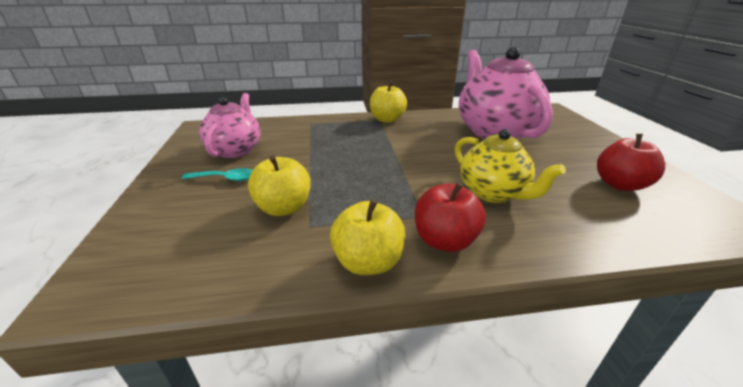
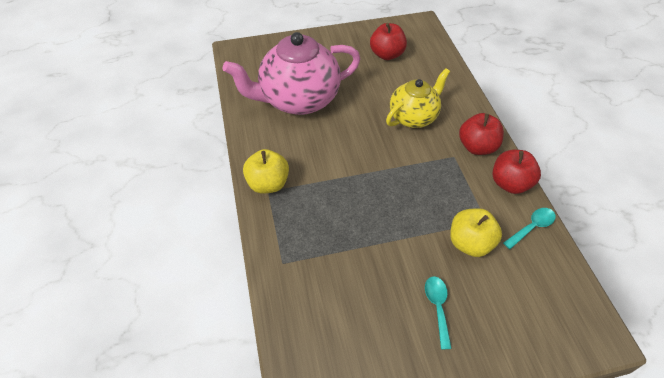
camera: 95 degrees left, 20 degrees up
(236, 150) = (373, 324): pink teapot -> none
(281, 268) = (532, 227): none -> turquoise spoon
(368, 262) = (510, 183): yellow apple -> red apple

